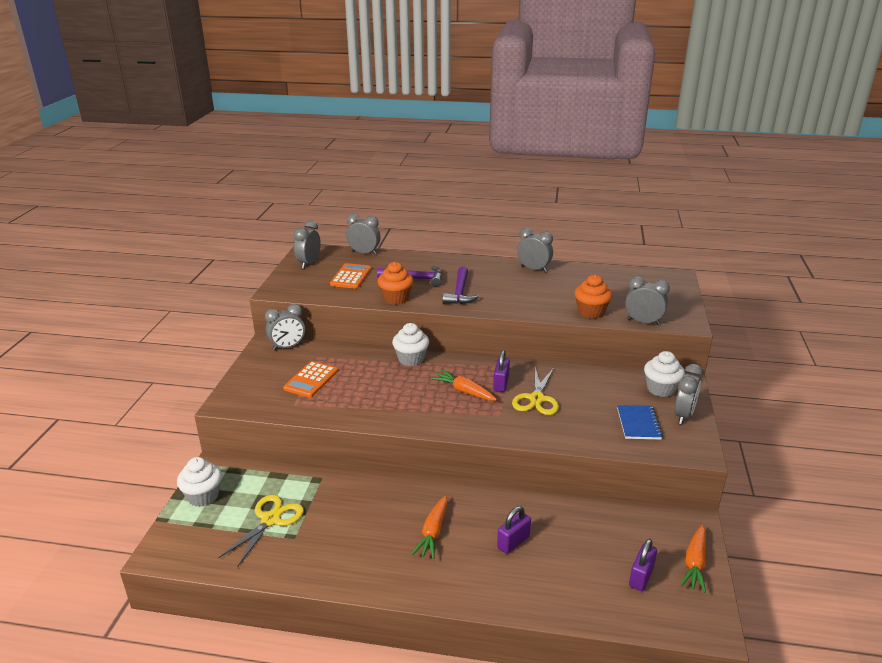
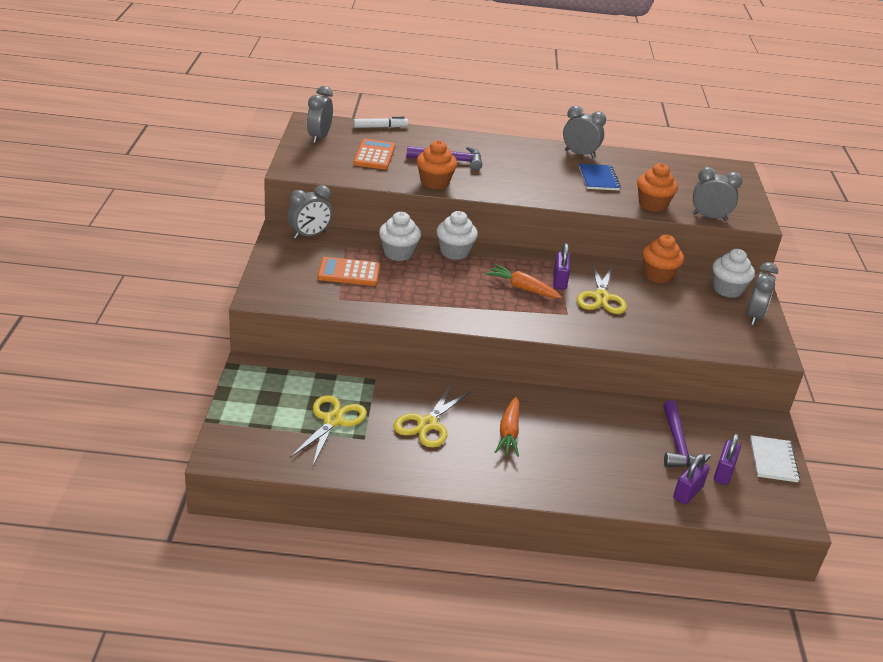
camera: 10 degrees left, 5 degrees up
(203, 496) = (249, 397): white cupcake -> white cupcake (398, 253)
(311, 380) = (349, 272): orange calculator -> orange calculator turned 75 degrees clockwise
(357, 523) = (427, 424): none -> yellow scissors
(364, 253) = (380, 127): grey clock -> white marker
(460, 292) = (504, 178): purple hammer -> purple hammer (678, 444)
(513, 542) = (592, 441): purple padlock -> purple padlock (688, 492)
(595, 377) = (658, 275): none -> orange cupcake
(638, 423) = (710, 324): blue notebook -> blue notebook (598, 179)
(695, 563) = (773, 460): orange carrot -> white notebook

